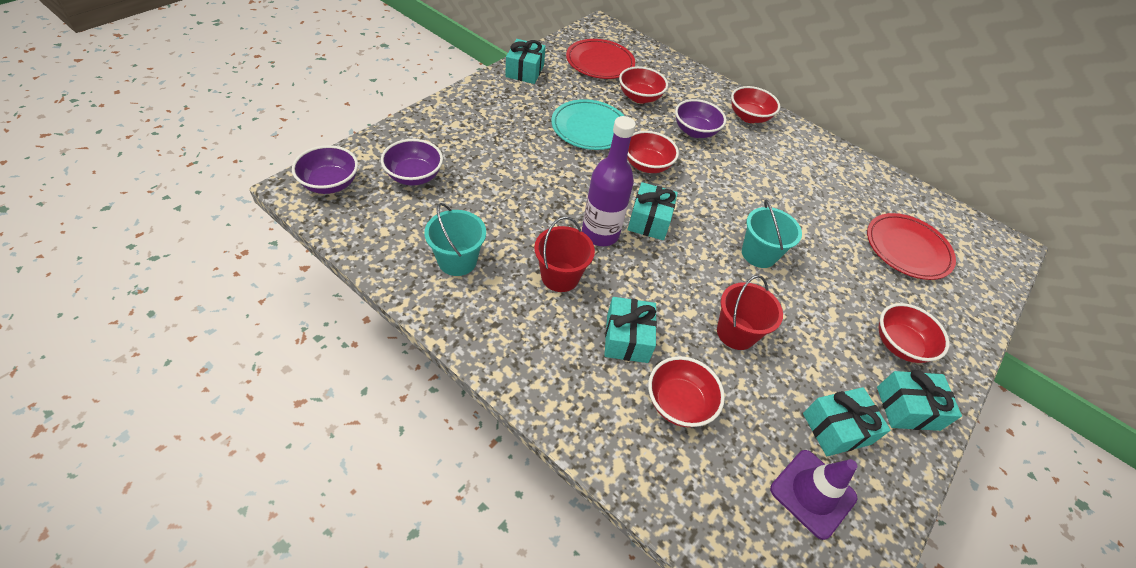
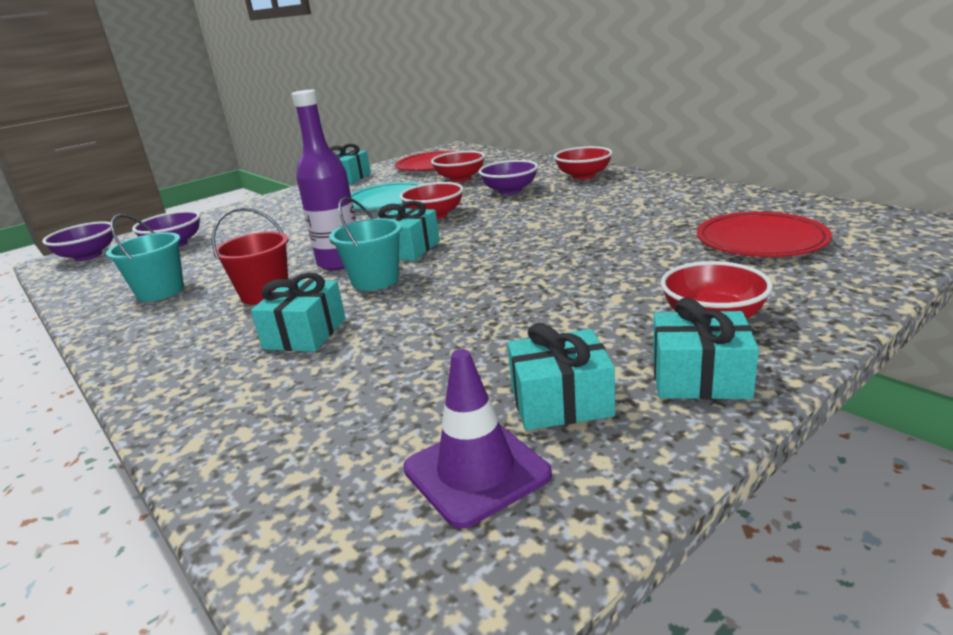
camera: 20 degrees right, 25 degrees down
(678, 403) = (328, 384): red bowl -> none
(736, 333) = (458, 321): red bucket -> none
(758, 254) = (534, 261): turquoise bucket -> turquoise bucket (375, 280)

